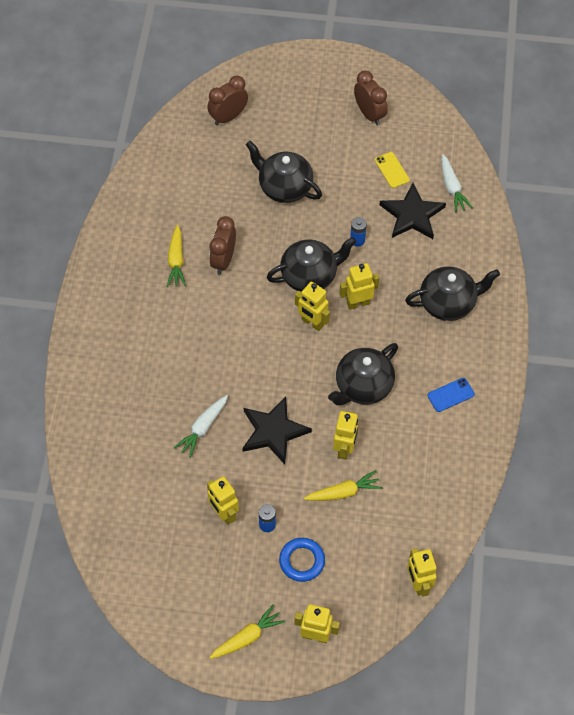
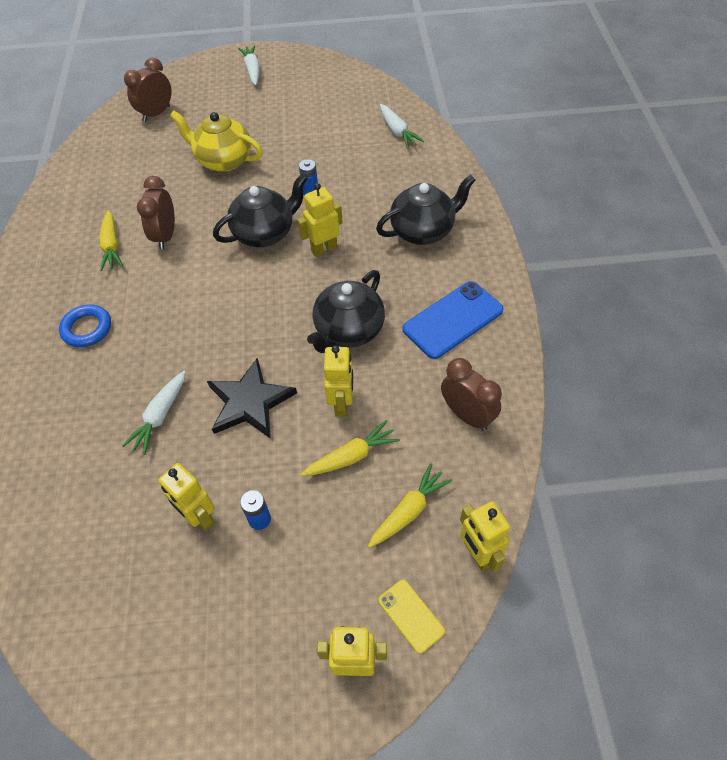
camera: 10 degrees left, 5 degrees down
(247, 637) = (256, 690): yellow carrot -> yellow carrot (409, 510)
(284, 187) = (223, 160): black teapot -> yellow teapot
(302, 561) = (314, 558): blue ring -> blue ring (87, 329)
(312, 323) = (276, 277): yellow robot -> none
(327, 80) = (252, 70): none -> white carrot
(369, 114) = (299, 89): brown clock -> brown clock (467, 415)
(392, 170) = (332, 128): yellow phone -> yellow phone (411, 615)
(412, 215) = (363, 160): black star -> none
(450, 395) = (453, 320): blue phone -> blue phone, size x1.86

